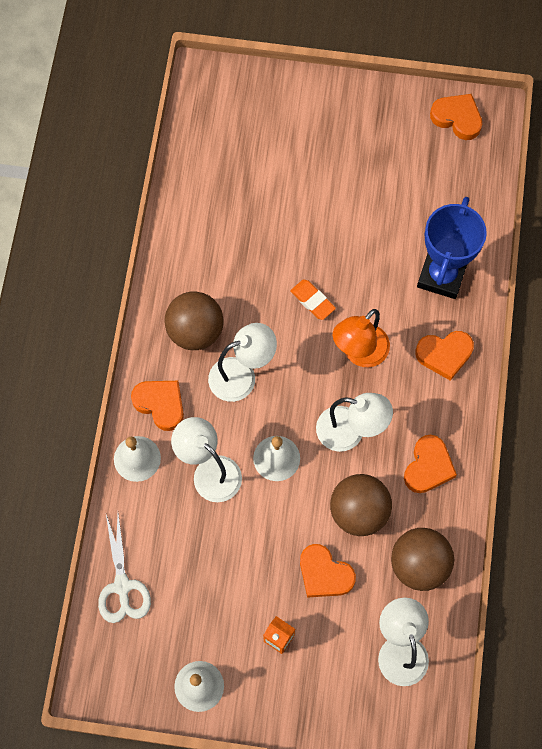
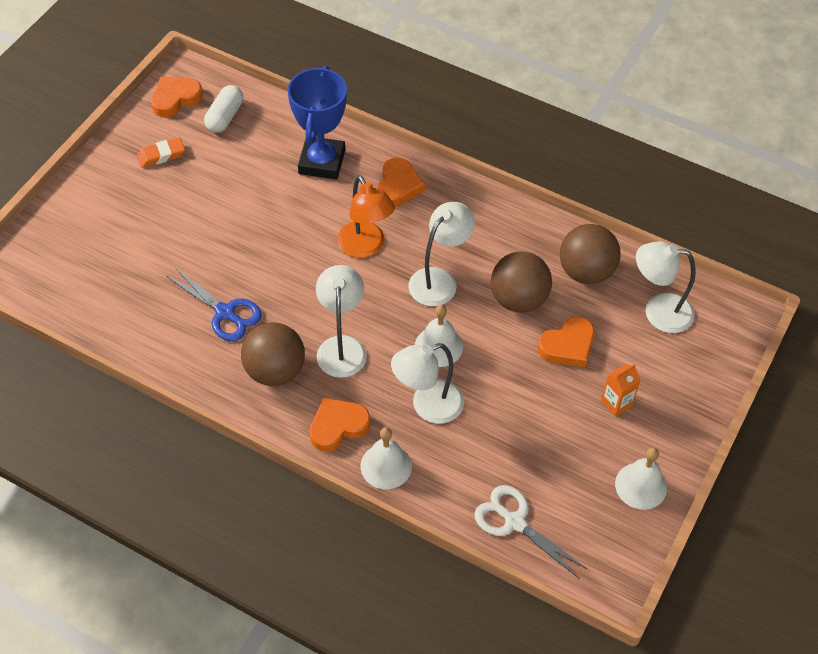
camera: 70 degrees left, 15 degrees down
(122, 586) = (515, 522): white scissors -> white scissors turned 150 degrees counterclockwise
(238, 265) = (225, 312): none -> blue scissors
(312, 301) = (295, 265): orange eraser -> orange eraser (161, 155)
(428, 467) = (498, 234): orange heart -> none
(441, 276) = (322, 162): blue trophy -> blue trophy turned 60 degrees clockwise
(455, 169) = (225, 117): none -> white capsule

